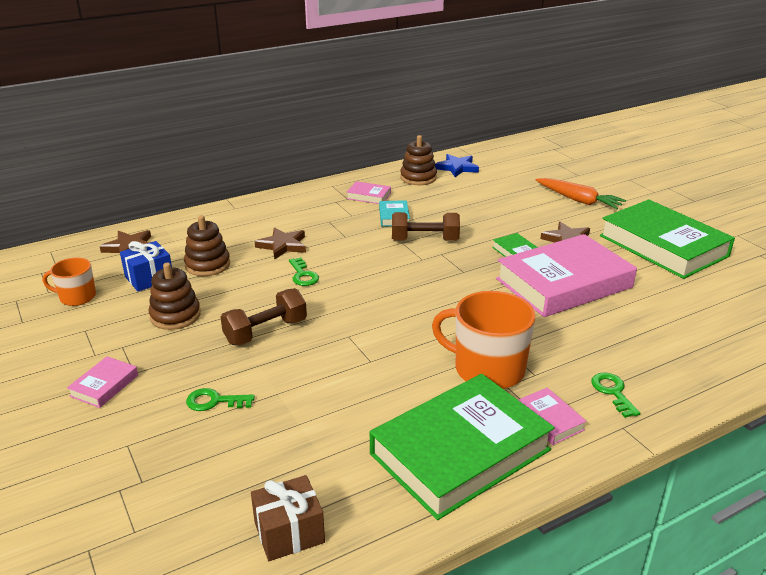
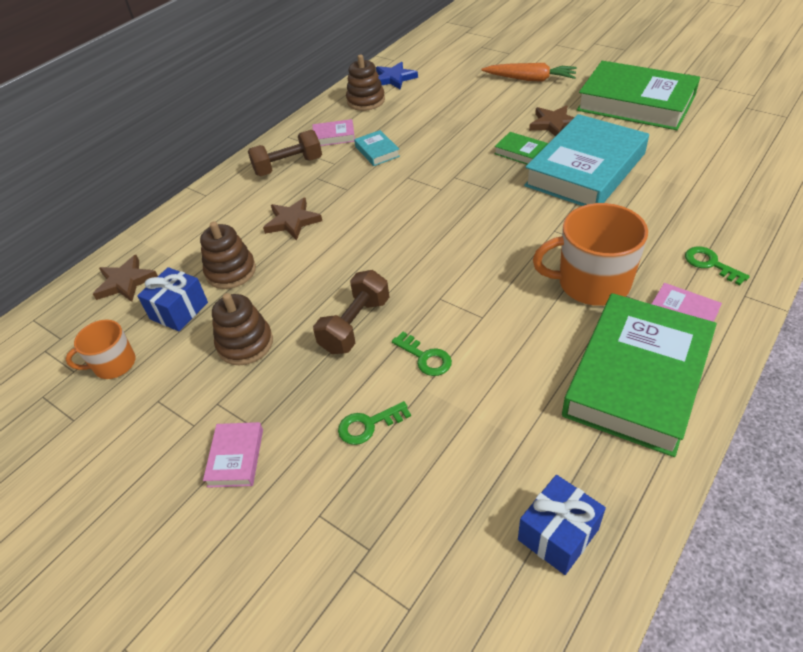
camera: 20 degrees left, 15 degrees up
(289, 532) = (558, 534): brown gift -> blue gift
(303, 275) = (340, 247): green key -> green key (425, 357)
(424, 240) = (427, 167): brown dumbbell -> brown dumbbell (288, 166)
(564, 283) = (585, 169): pink book -> turquoise book

